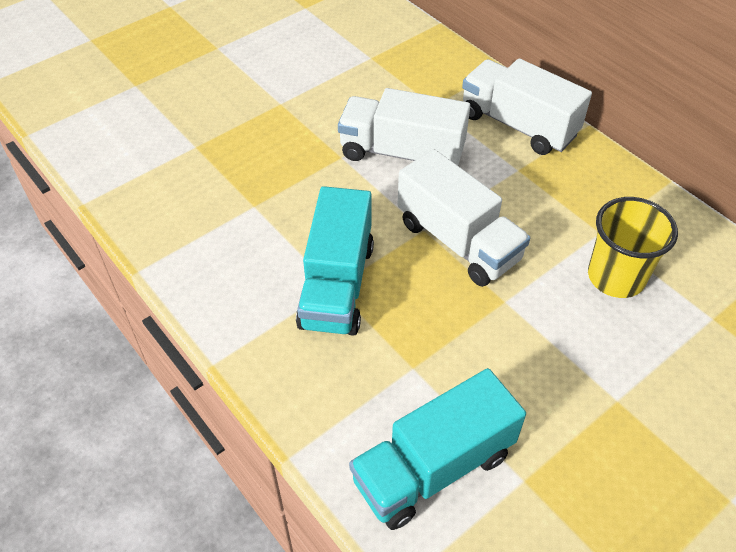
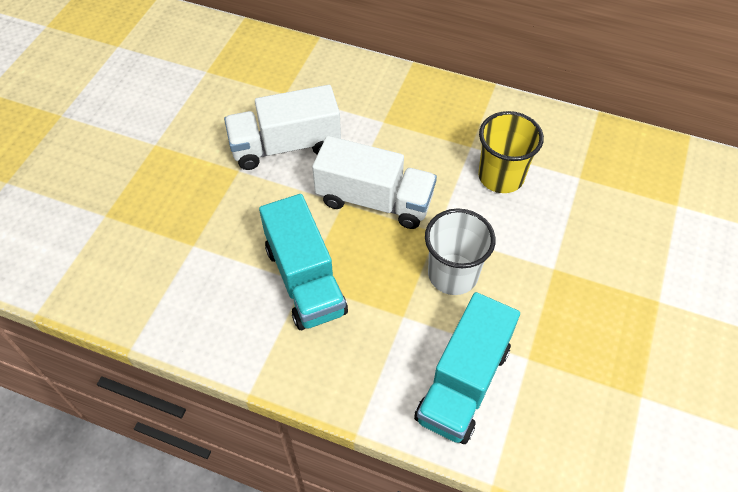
camera: 30 degrees left, 5 degrees up
(494, 351) = (453, 274): none -> white cup
(518, 125) = (361, 84): white truck -> none

